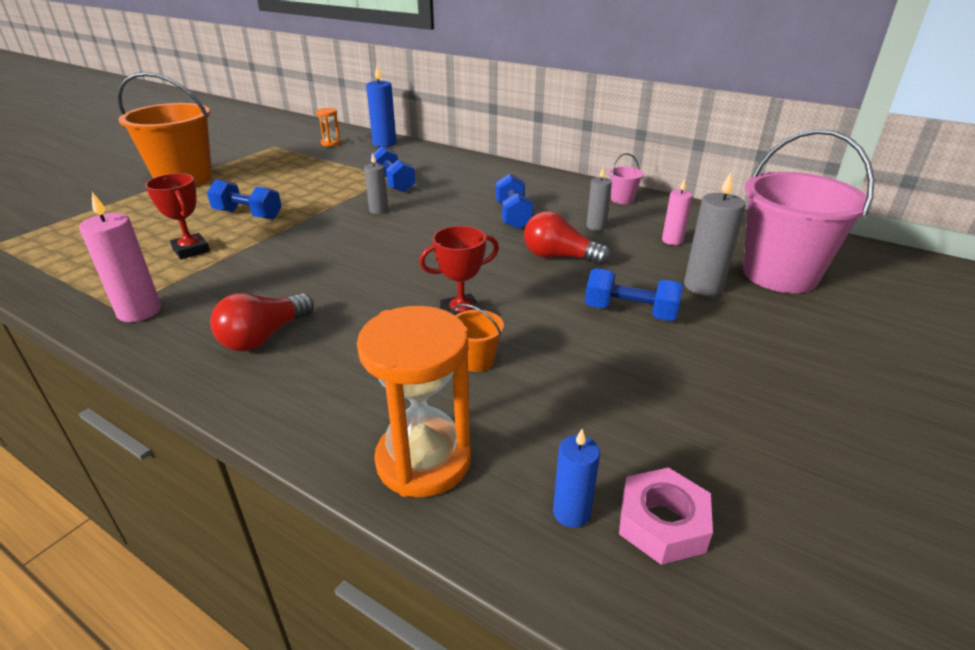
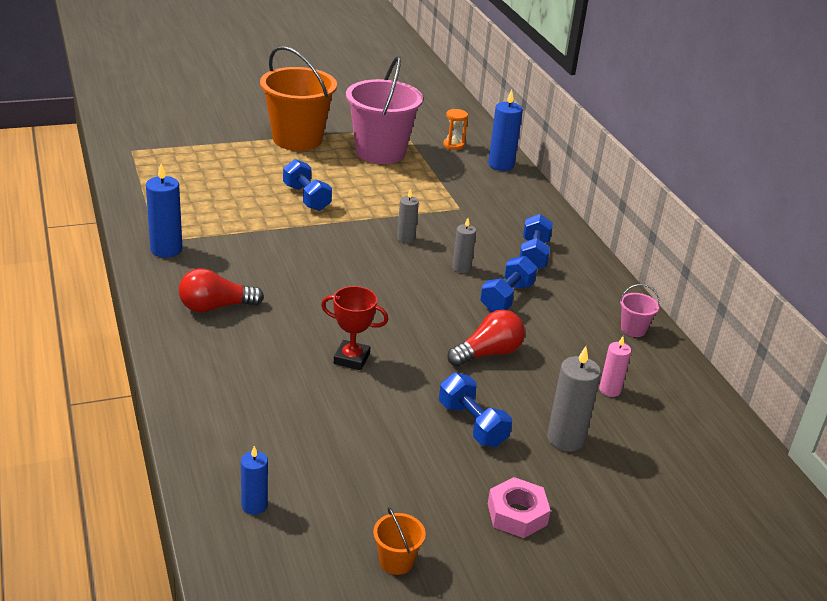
camera: 35 degrees right, 0 degrees up
(139, 311) = (166, 249): pink candle -> blue candle
(191, 250) = (239, 213): red trophy -> none
(393, 183) = (452, 216): blue dumbbell -> blue dumbbell (533, 255)
(423, 460) = (215, 432): orange hourglass -> none
(476, 360) = (318, 395): orange bucket -> orange bucket (396, 561)
(559, 257) = (488, 353): red light bulb -> red light bulb turned 90 degrees clockwise
(596, 226) = (563, 343): grey candle -> grey candle (461, 268)
(662, 523) = (292, 541): pink nut -> pink nut (517, 514)
(779, 274) = (652, 468): pink bucket -> pink bucket (380, 152)

